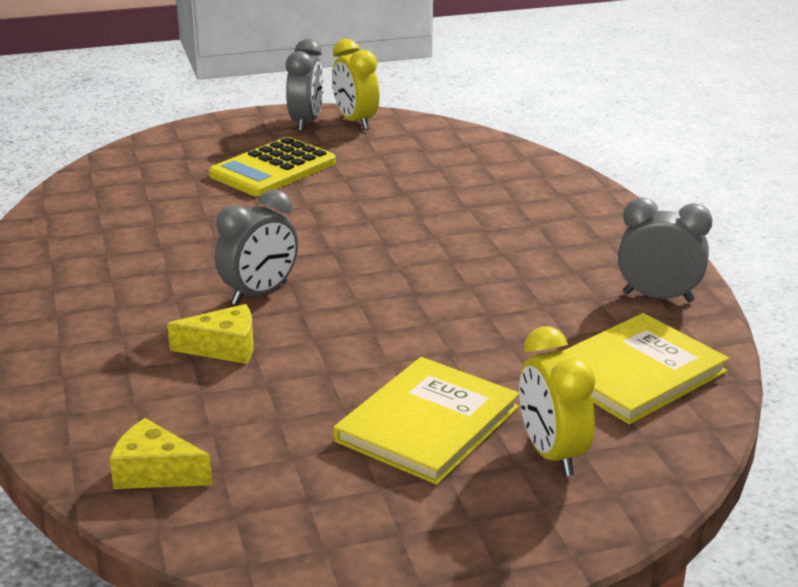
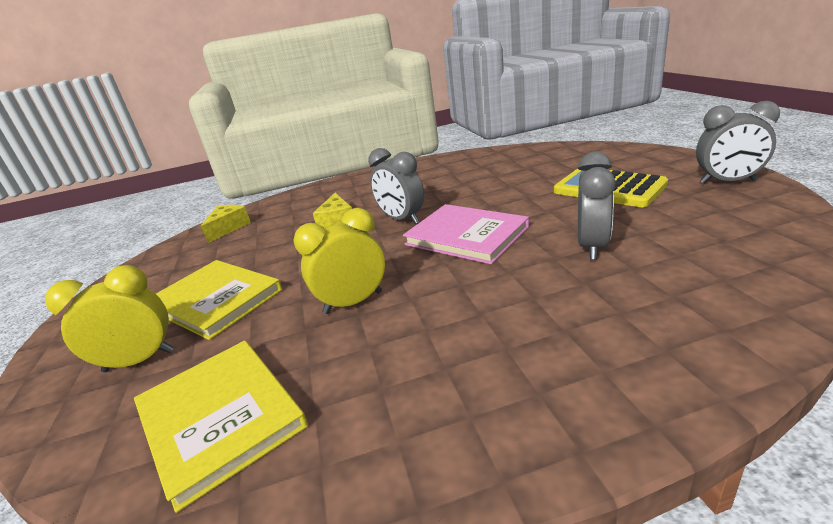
camera: 95 degrees right, 0 degrees up
(343, 252) = (466, 236): none -> pink book
(355, 122) = (760, 199): yellow clock -> yellow clock (353, 302)
(658, 297) = (375, 447): grey clock -> grey clock (592, 246)

